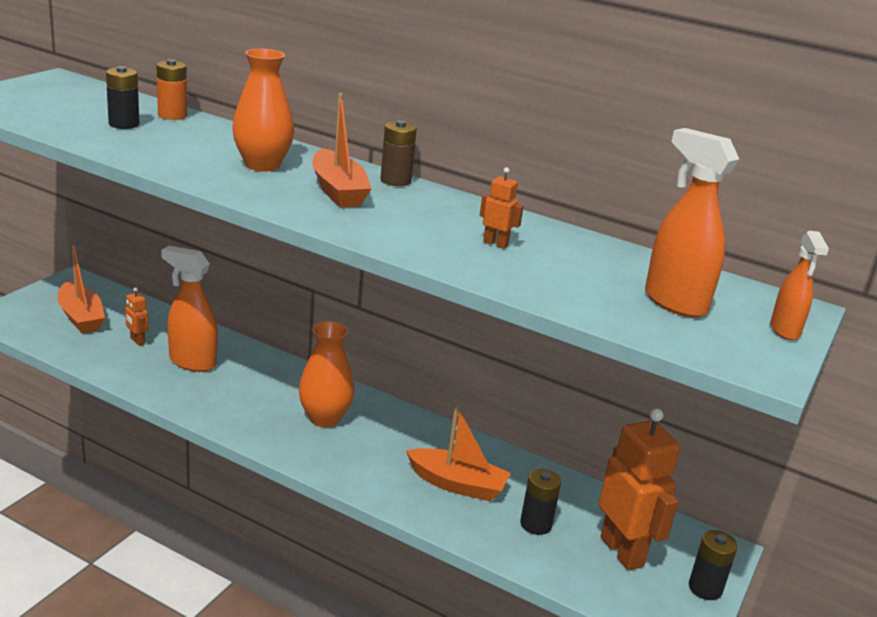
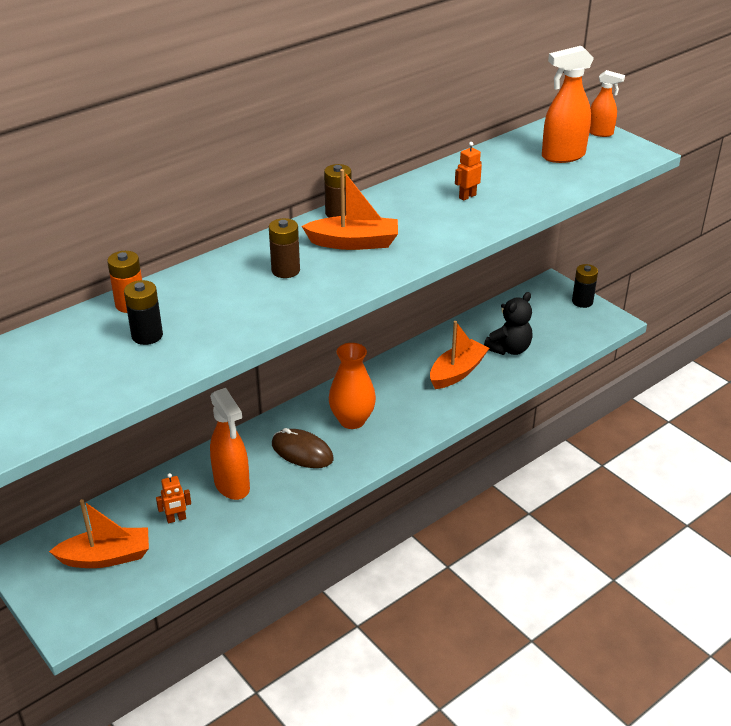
camera: 65 degrees left, 10 degrees up
(192, 362) = (232, 486): orange spray bottle -> orange spray bottle turned 75 degrees counterclockwise
(258, 394) = (302, 452): none -> brown mouse
(262, 165) = (285, 270): orange vase -> brown battery
(536, 524) = (509, 349): black battery -> black teddy bear
(622, 551) = (543, 322): orange robot -> none

